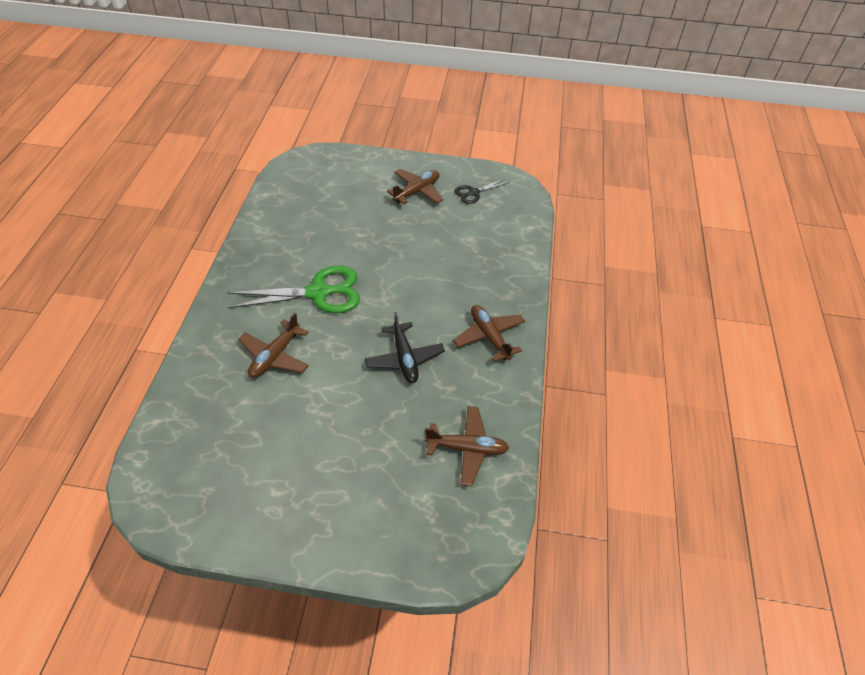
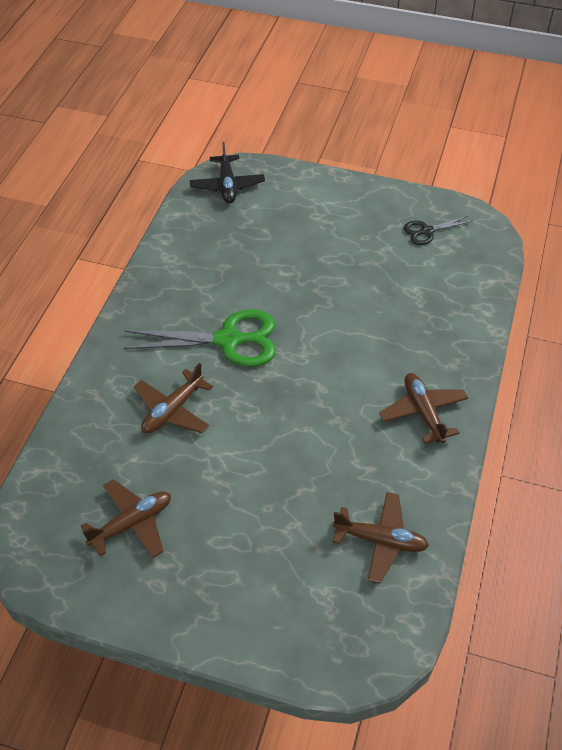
camera: 10 degrees right, 0 degrees up
(404, 358) = (320, 428): black plane -> black plane (227, 185)
(417, 191) = (357, 224): brown plane -> brown plane (132, 523)

